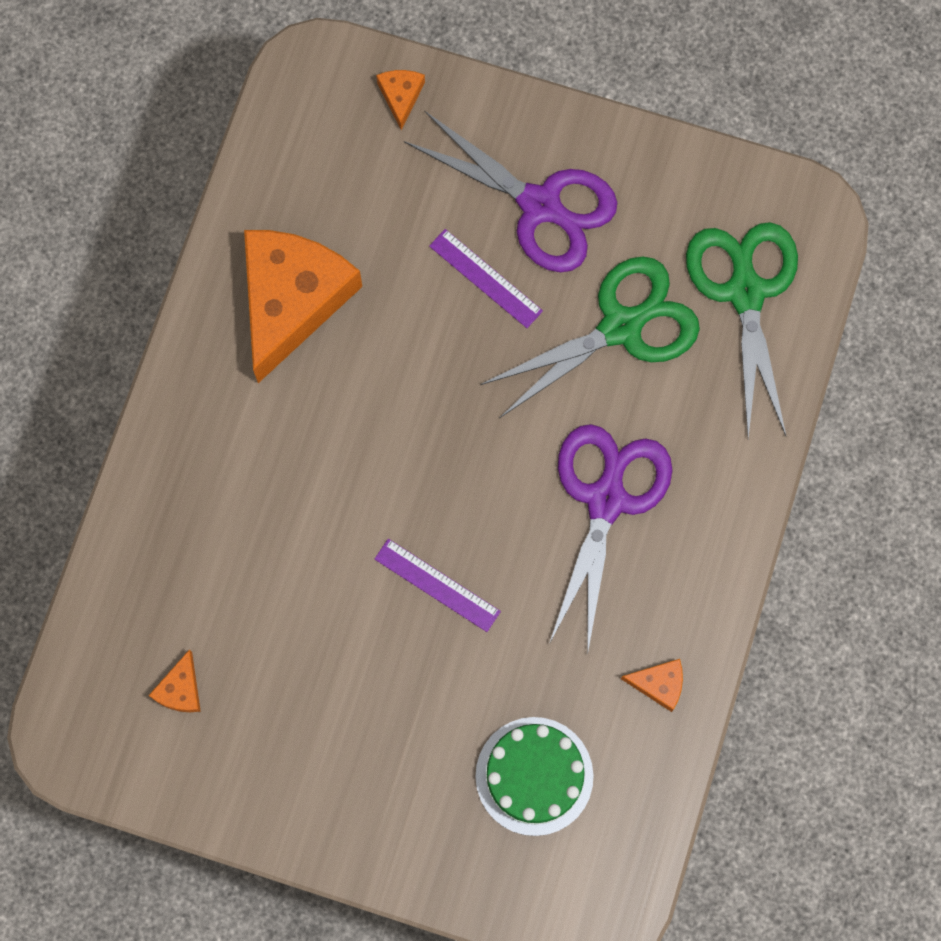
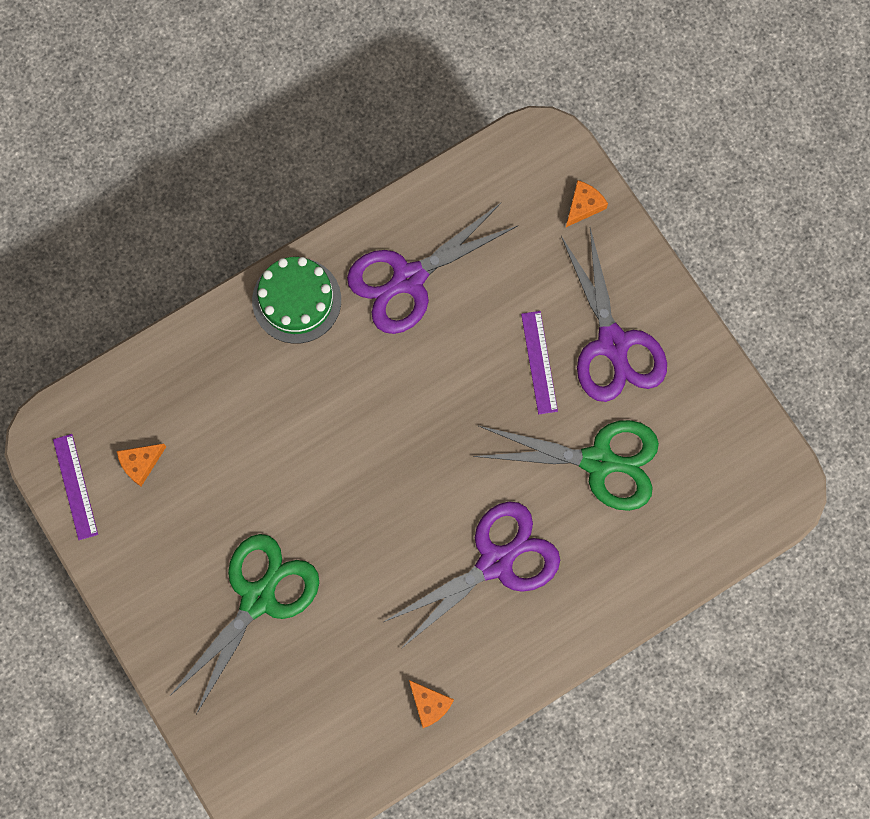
camera: 40 degrees right, 0 degrees up
(291, 300) = (408, 279): orange cheese -> purple scissors
(437, 585) = (346, 528): purple ruler -> purple ruler (75, 486)
(534, 776) = (305, 695): green cake -> green cake (296, 300)
(745, 291) = (697, 503): green scissors -> green scissors (258, 597)

